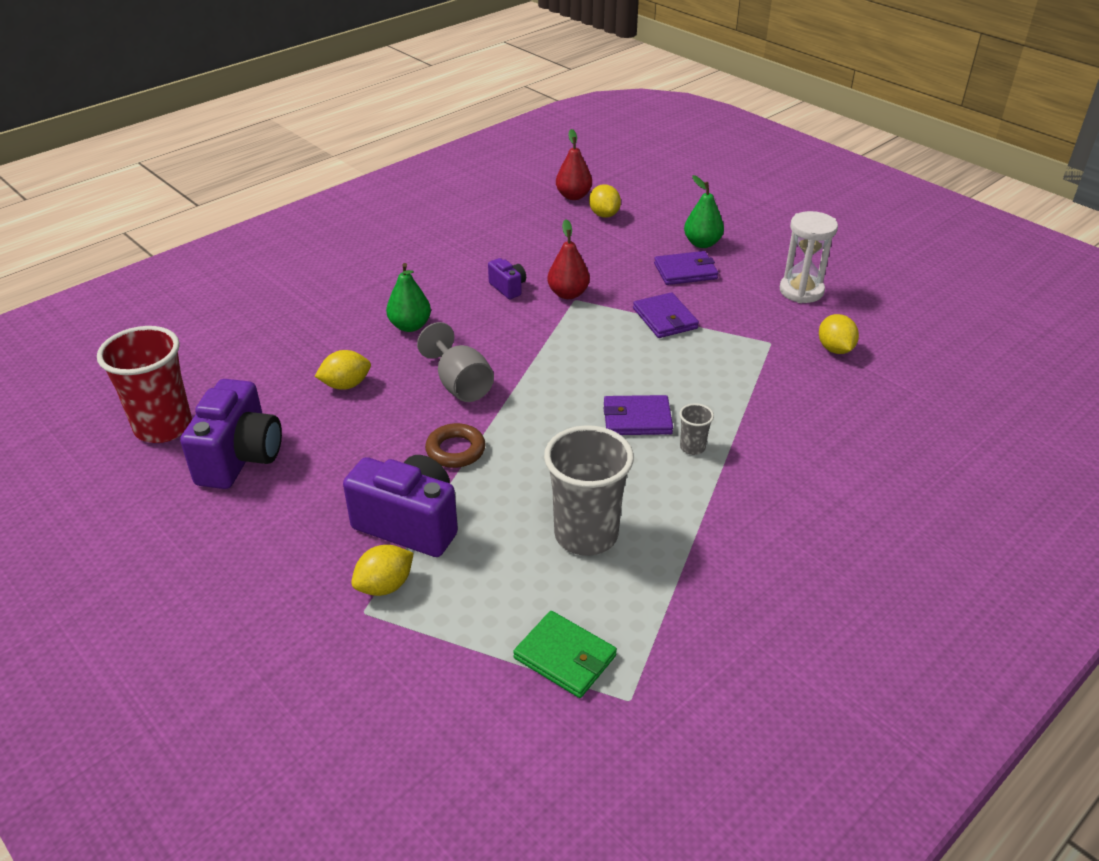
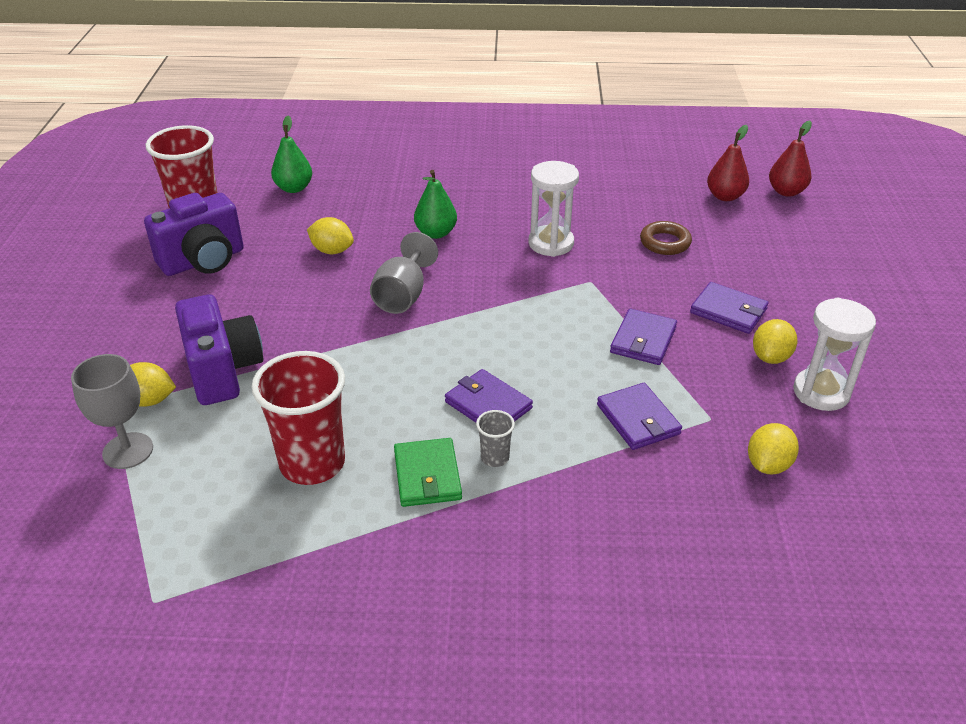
camera: 45 degrees right, 0 degrees up
(433, 630) = (128, 451): none -> grey goblet
(455, 450) = (327, 340): brown ring -> brown ring (665, 242)
(508, 288) = (551, 243): purple camera -> white hourglass
(565, 657) = (165, 536): green wallet -> green wallet (427, 475)
(568, 294) = (592, 274): red pear -> red pear (786, 191)
(586, 535) = (312, 463): grey cup -> red cup
(604, 215) = (728, 225): yellow lemon -> yellow lemon (771, 357)
(702, 243) = (785, 295): green pear -> green pear (294, 188)
(735, 368) = (638, 419): none -> purple wallet

